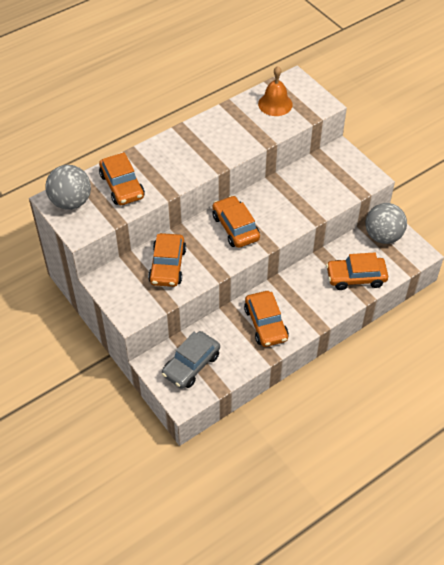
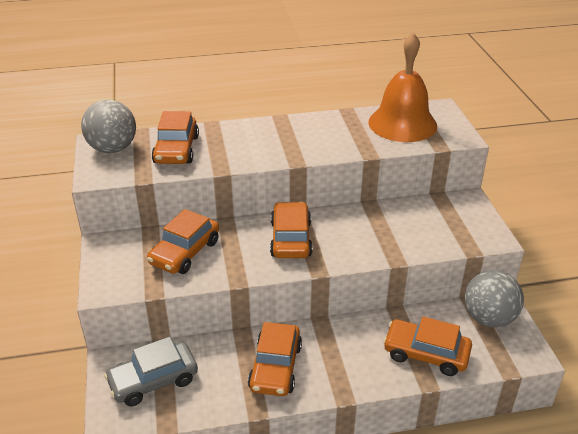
camera: 25 degrees right, 15 degrees down
(275, 104) = (402, 123): orange bell -> orange bell, size x1.62

